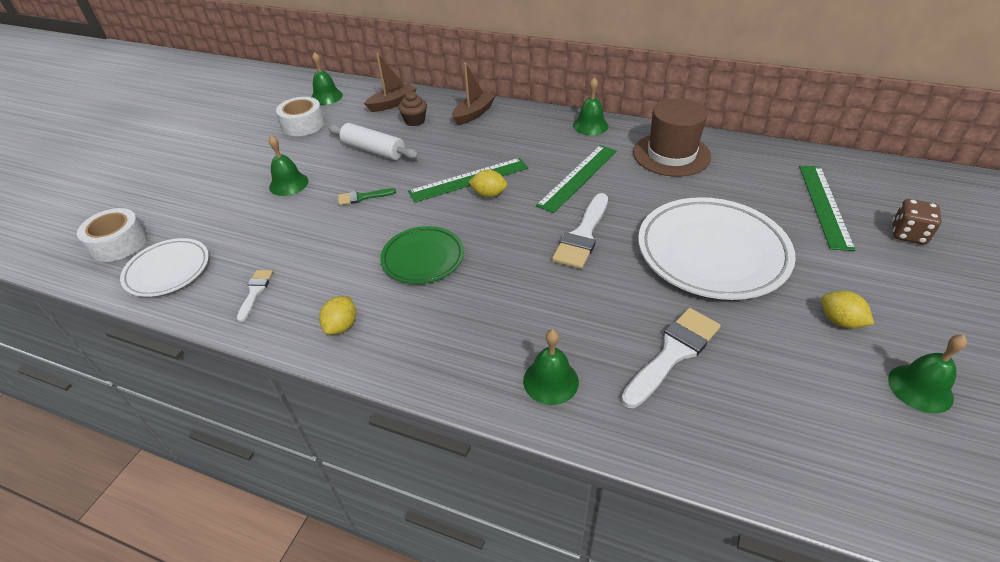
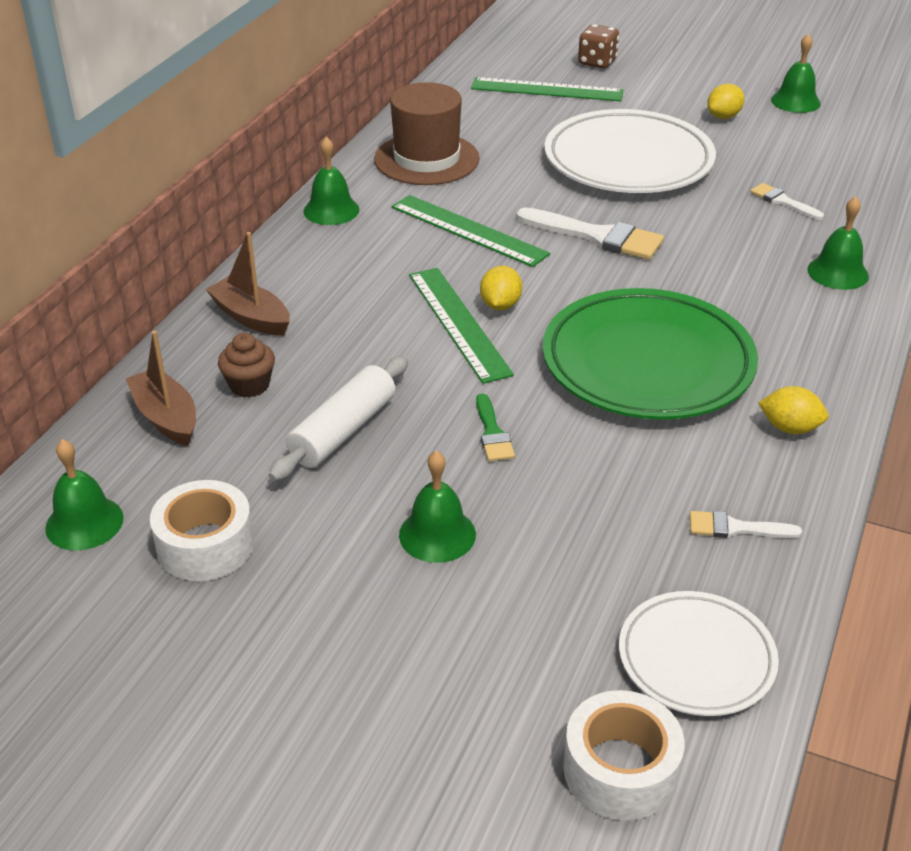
camera: 90 degrees left, 5 degrees down
(423, 258) = (647, 363): green plate -> green plate, size x1.75
(673, 353) = (782, 201): white brush -> white brush, size x0.55

